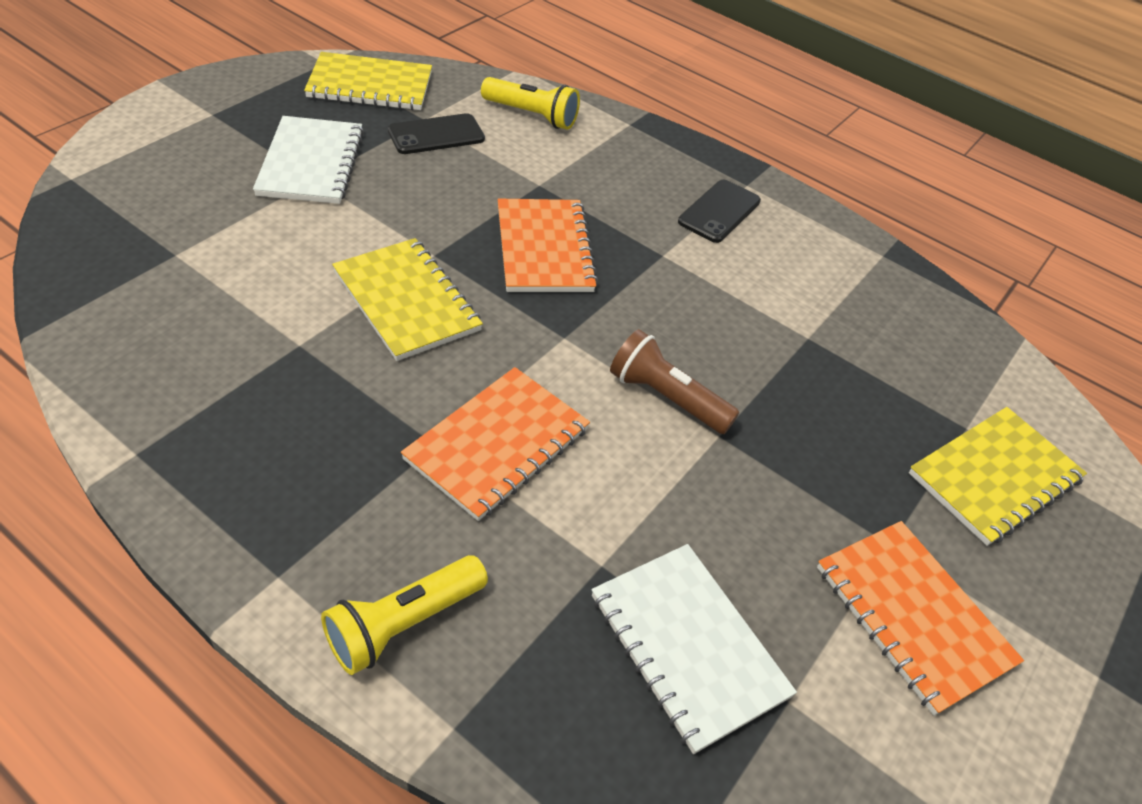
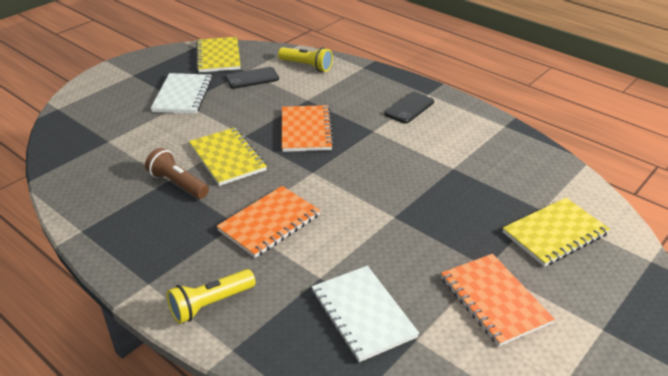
camera: 10 degrees right, 10 degrees down
(370, 85) = (218, 56): yellow notebook -> yellow notebook turned 75 degrees clockwise
(666, 397) = (366, 199): brown flashlight -> brown flashlight (178, 184)

